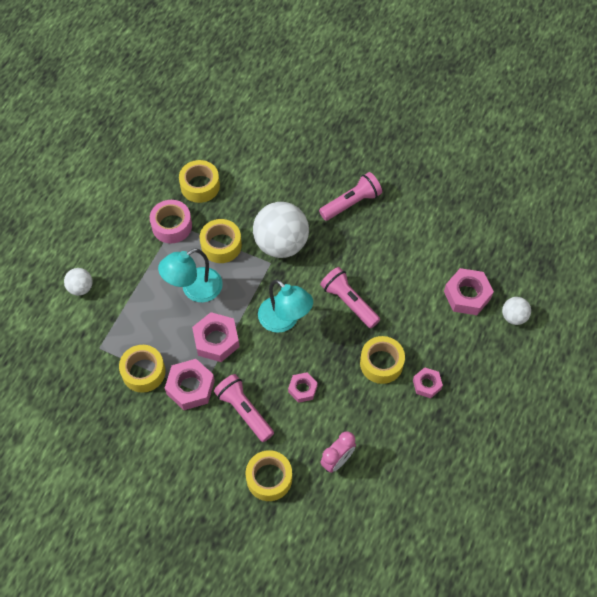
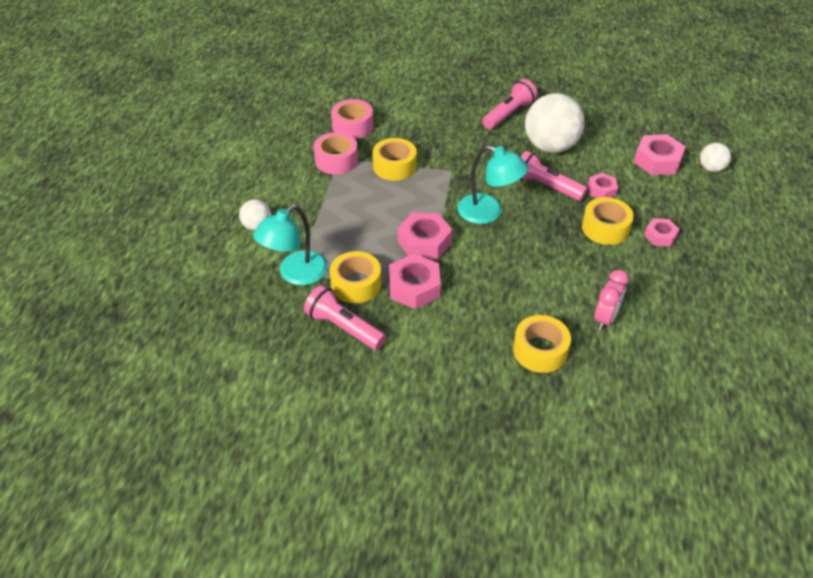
camera: 15 degrees left, 15 degrees down
(194, 289) = (382, 205): turquoise lamp -> turquoise lamp (295, 274)
(200, 186) = (352, 126): yellow tape -> pink tape
(244, 411) = (483, 296): pink flashlight -> pink flashlight (343, 327)
(281, 244) = (455, 155): white ball -> white ball (550, 147)
(302, 389) = (536, 265): pink nut -> pink nut (601, 190)

